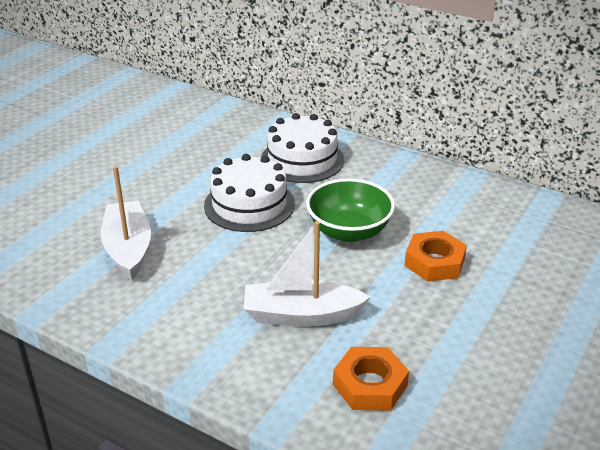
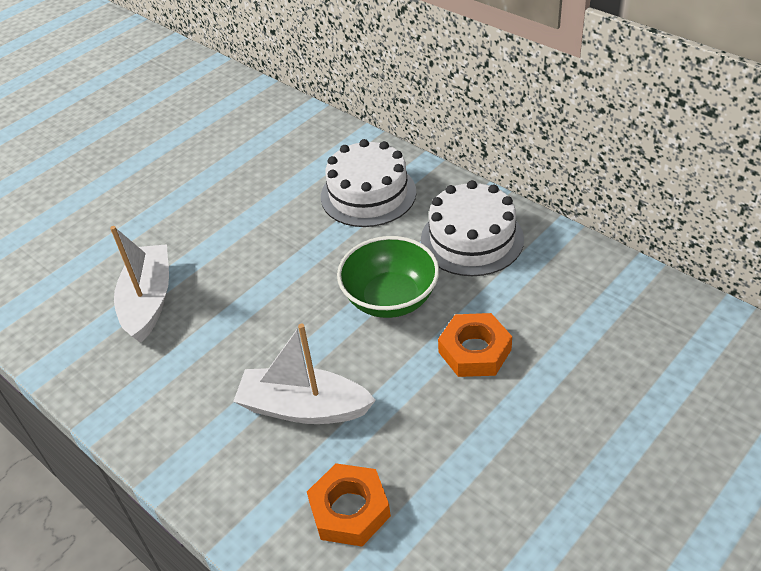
camera: 15 degrees right, 10 degrees up
(249, 204) = (291, 252): white cake -> white cake (472, 239)

